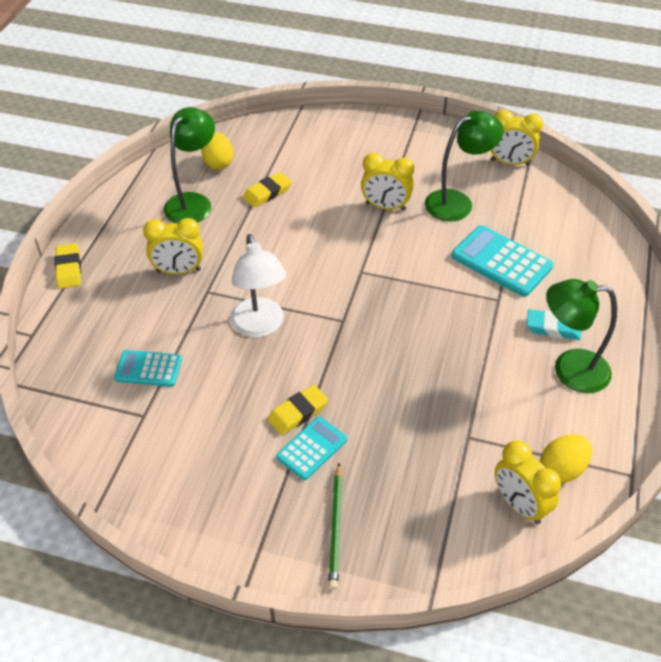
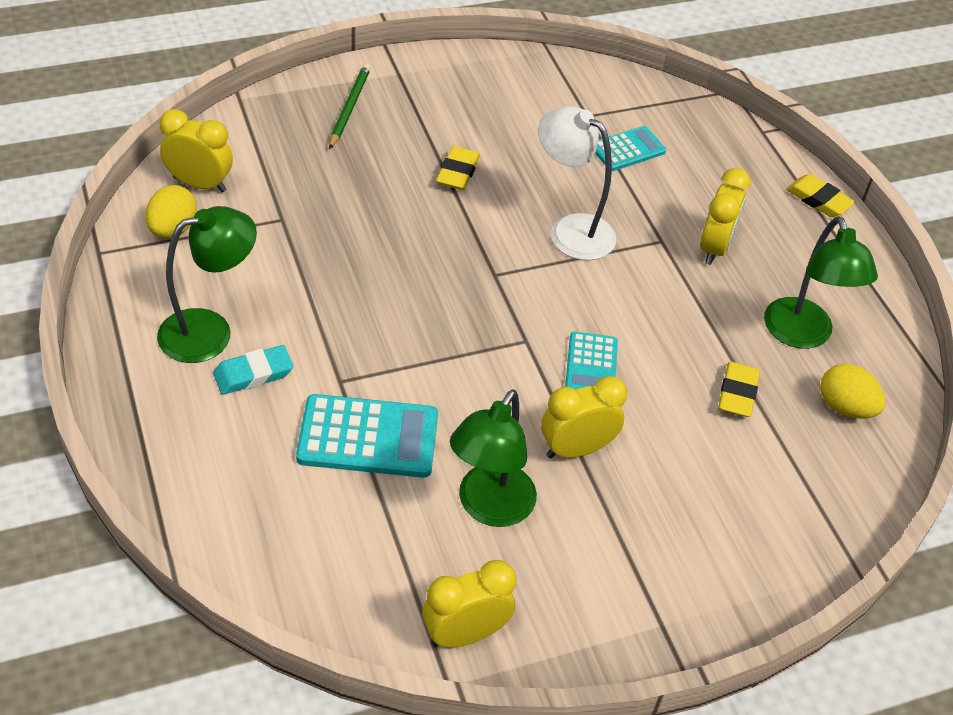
camera: 140 degrees right, 0 degrees up
(179, 271) = (715, 248): yellow clock -> yellow clock turned 150 degrees clockwise
(312, 448) = (419, 151): turquoise calculator -> turquoise calculator (591, 366)
(336, 528) = (349, 108): green pencil -> green pencil turned 45 degrees clockwise

